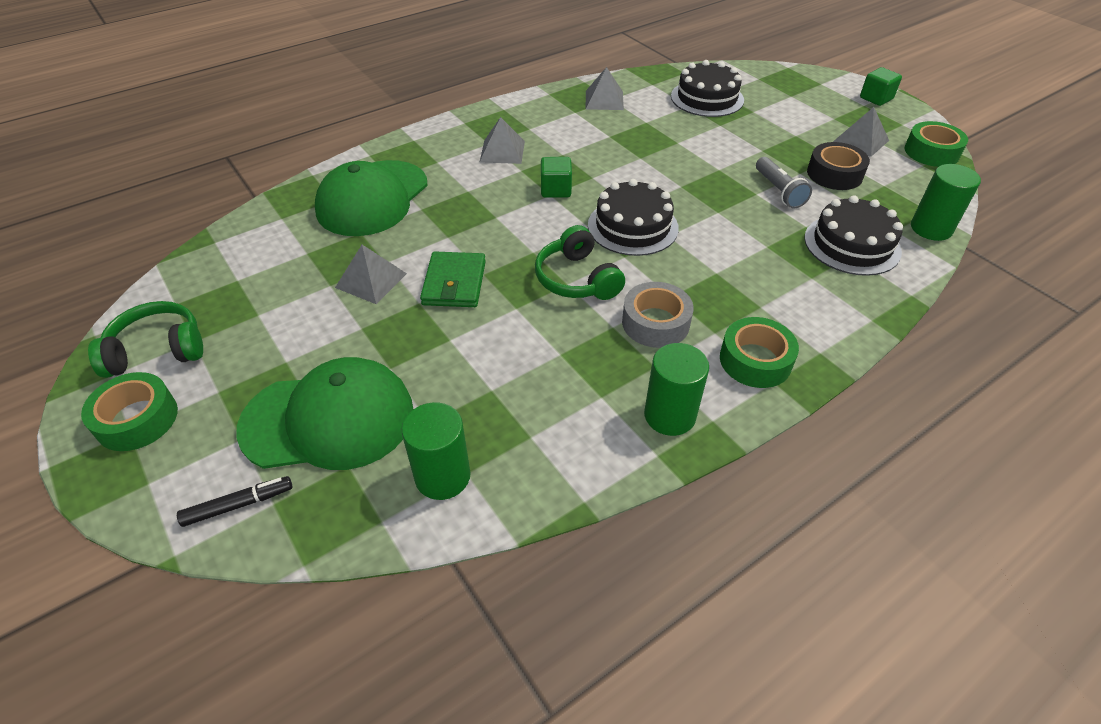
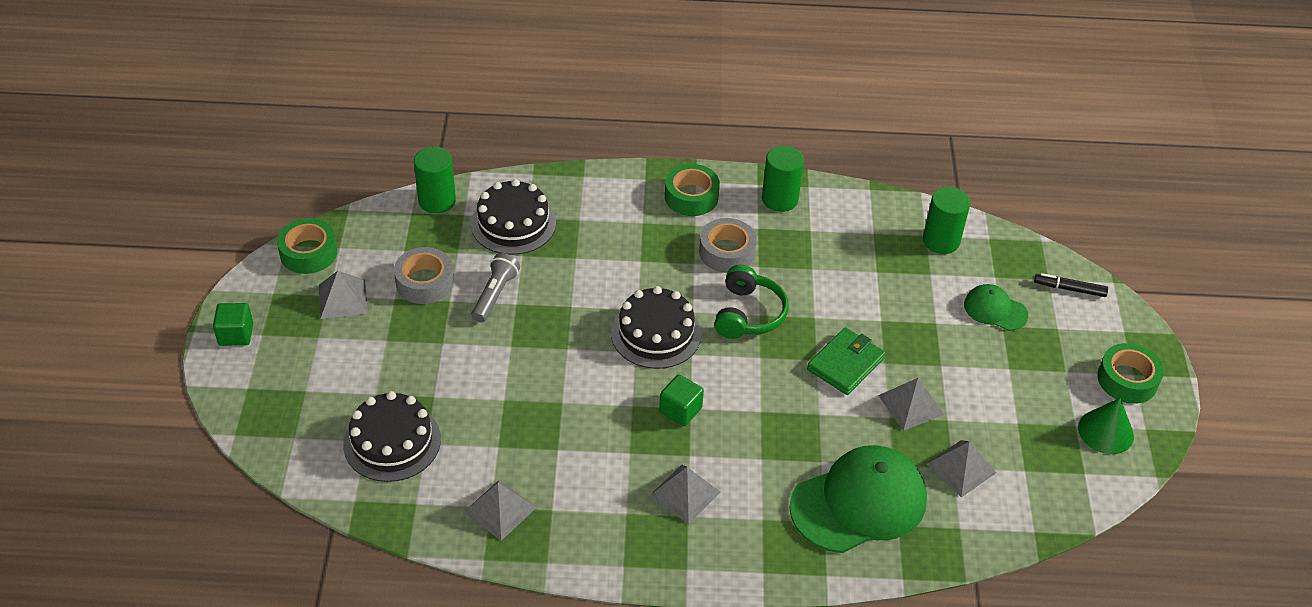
camera: 145 degrees left, 0 degrees up
(157, 350) = (1105, 431): green headphones -> green cone
(299, 255) = (961, 468): none -> grey pyramid
(328, 419) = (995, 310): green cap -> green cap, size x0.50
(834, 174) = (424, 282): black tape -> grey tape

